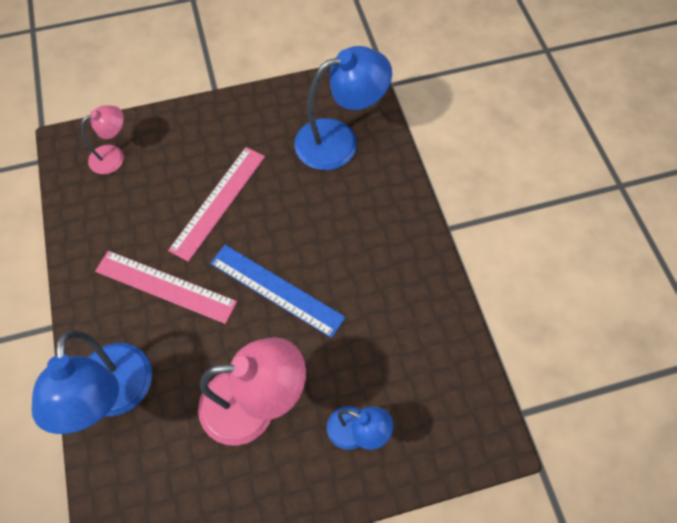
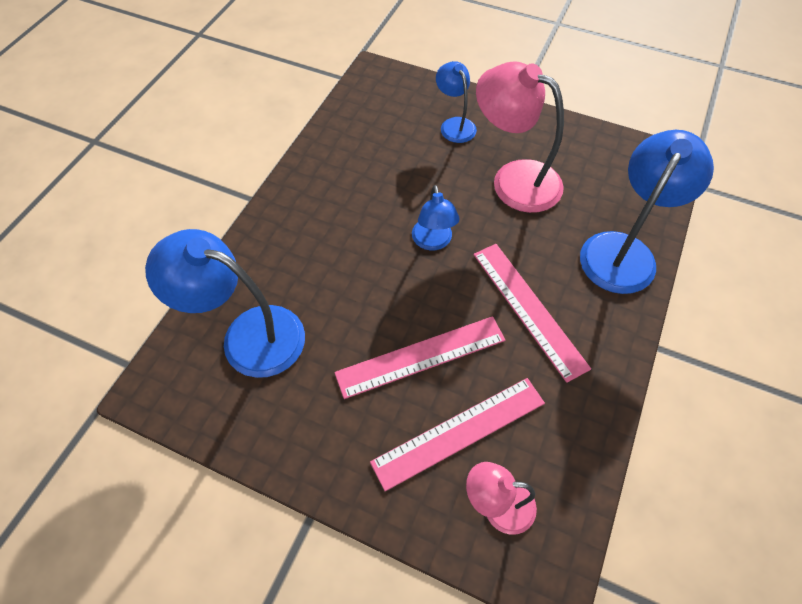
camera: 140 degrees left, 5 degrees down
(161, 176) = (459, 431): none -> pink ruler
(276, 290) = (433, 242): blue ruler -> blue lamp

